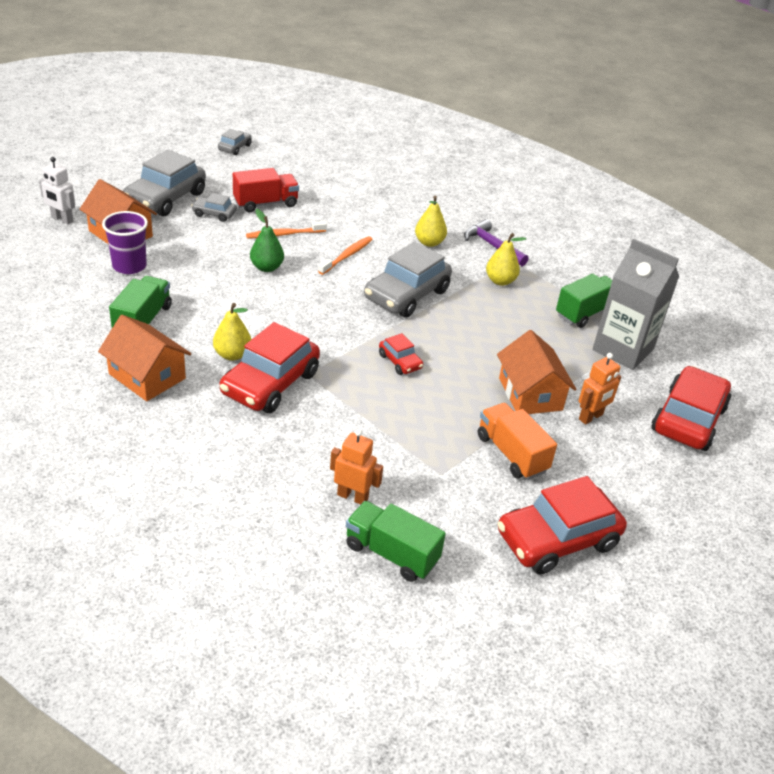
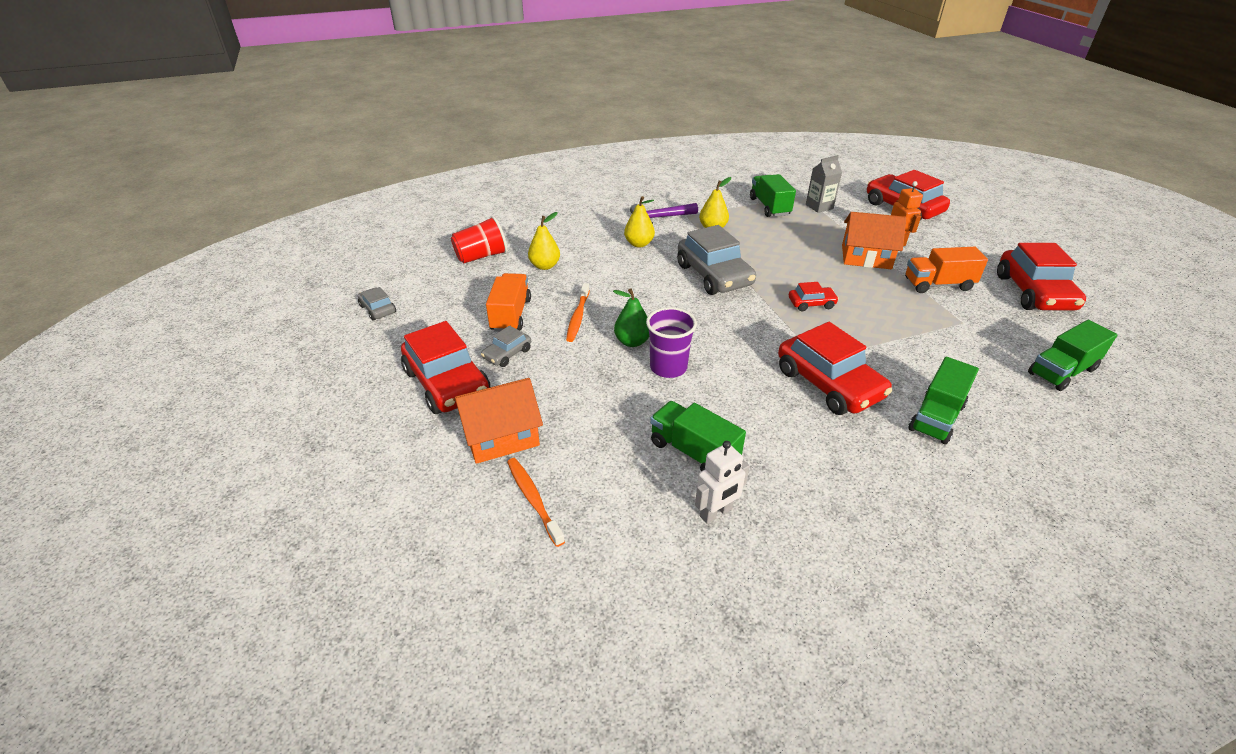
camera: 60 degrees left, 0 degrees up
(62, 219) = (430, 485): white robot -> white robot (716, 513)
(129, 266) = (577, 442): purple cup -> purple cup (668, 367)
(147, 376) = (799, 469): orange house -> none
(165, 198) = (447, 383): grey car -> red car
(232, 355) = (776, 398): yellow pear -> yellow pear (545, 266)
(256, 454) = (936, 417): none -> green truck
(265, 203) = (511, 315): red truck -> orange truck
(340, 169) = (481, 256): none -> red cup
(347, 256) = (637, 290): orange toothbrush -> orange toothbrush (533, 499)
(352, 496) = (993, 374): orange robot -> none
(623, 349) = (819, 207): grey carton -> grey carton, size x0.55

